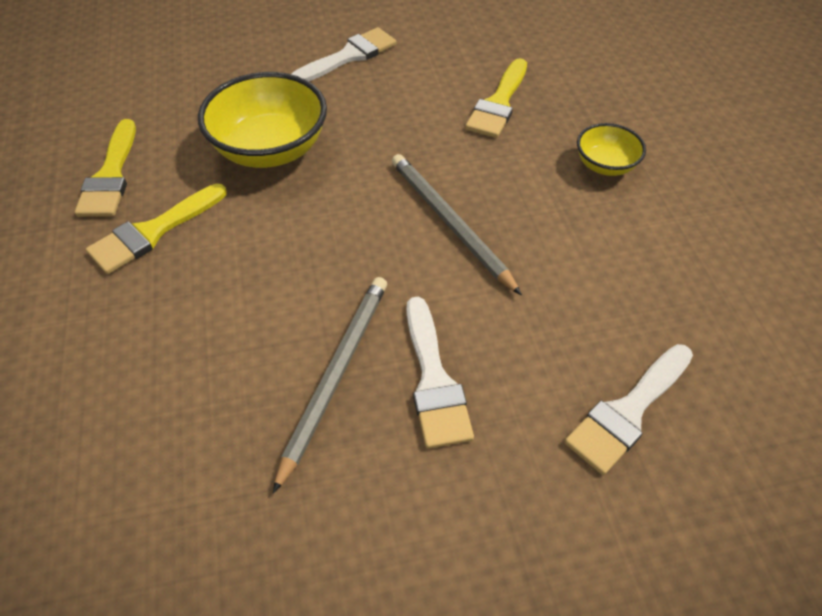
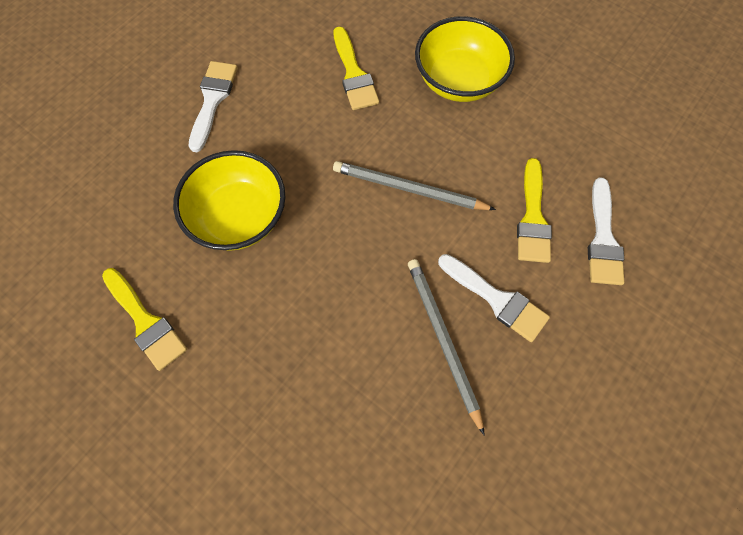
camera: 40 degrees left, 15 degrees up
(153, 232) = (228, 339): yellow brush -> yellow brush (533, 218)
(605, 165) = (459, 81): yellow bowl -> yellow bowl, size x1.86

